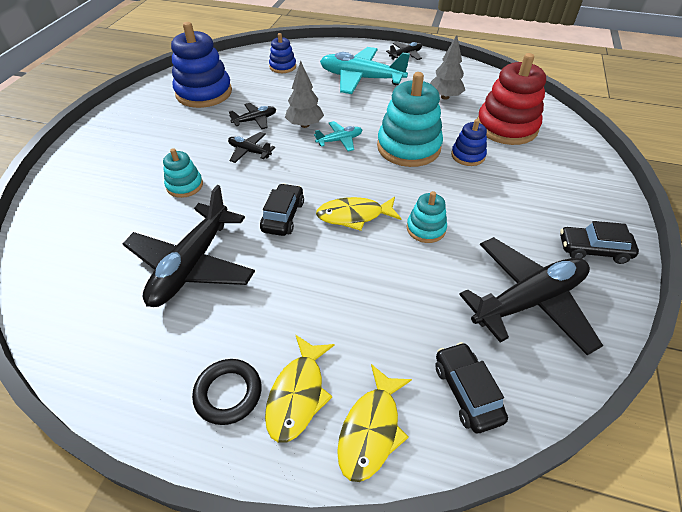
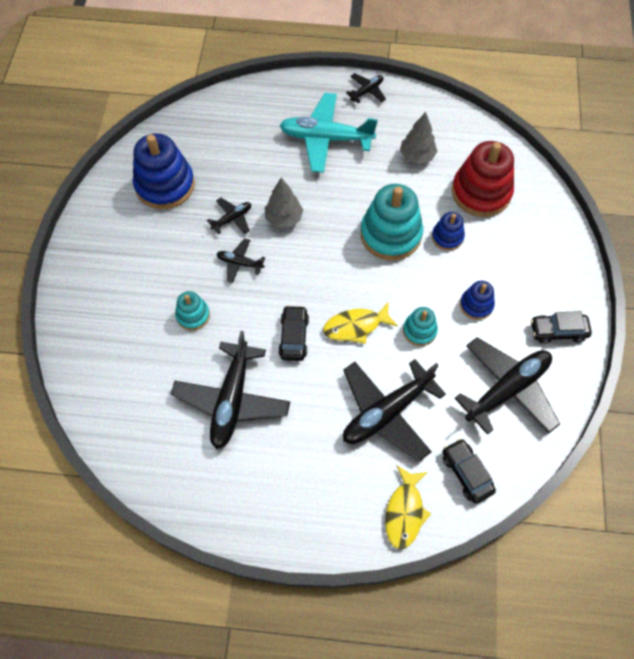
camera: 10 degrees left, 15 degrees up
(228, 393) = (298, 504): black ring -> none
(282, 67) = (237, 130): blue stacking toy -> blue stacking toy (476, 305)
(298, 394) = (348, 496): yellow fish -> none
(339, 140) = (323, 235): turquoise plane -> none
(371, 303) = (387, 412): none -> black plane

